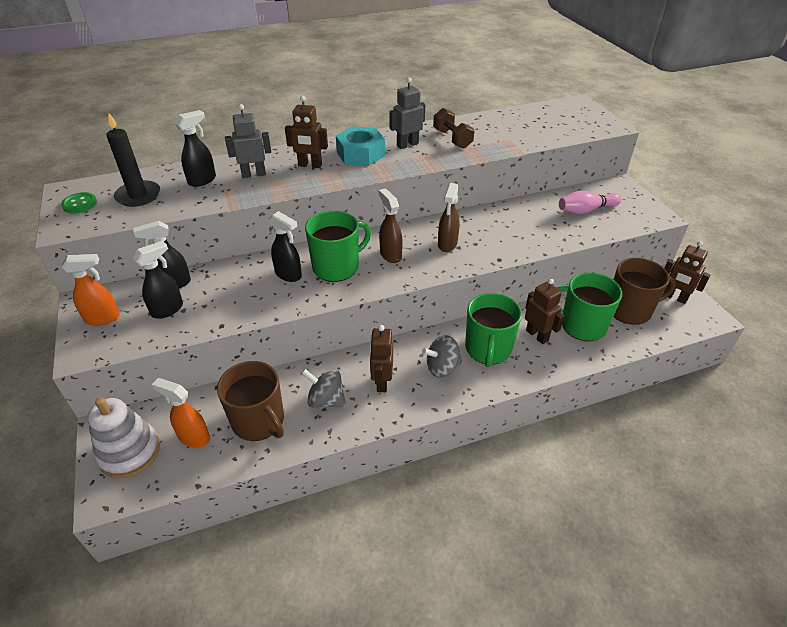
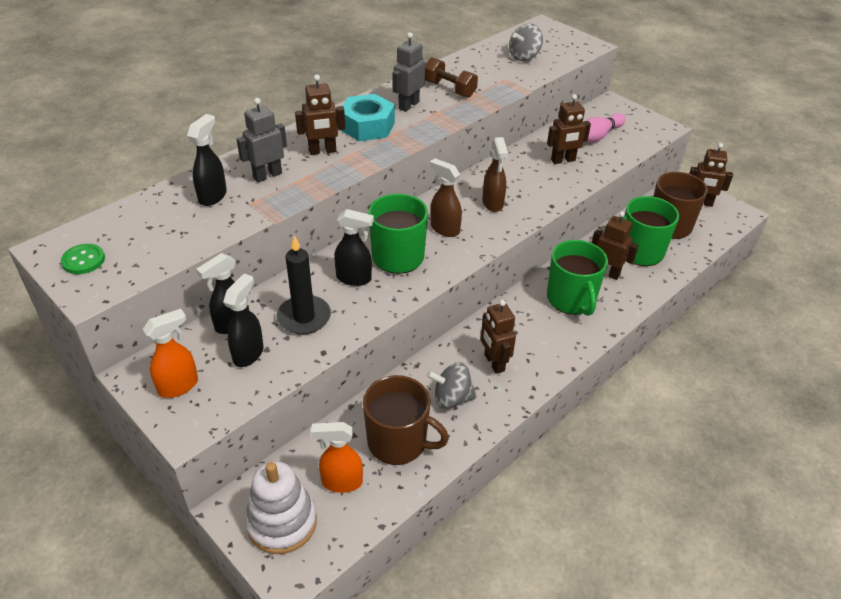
camera: 25 degrees left, 0 degrees up
(138, 196) = (150, 232): black candle -> black candle (304, 317)
(442, 368) = (541, 330): grey spinning top -> grey spinning top (524, 57)
(538, 223) = (563, 160): none -> brown robot

